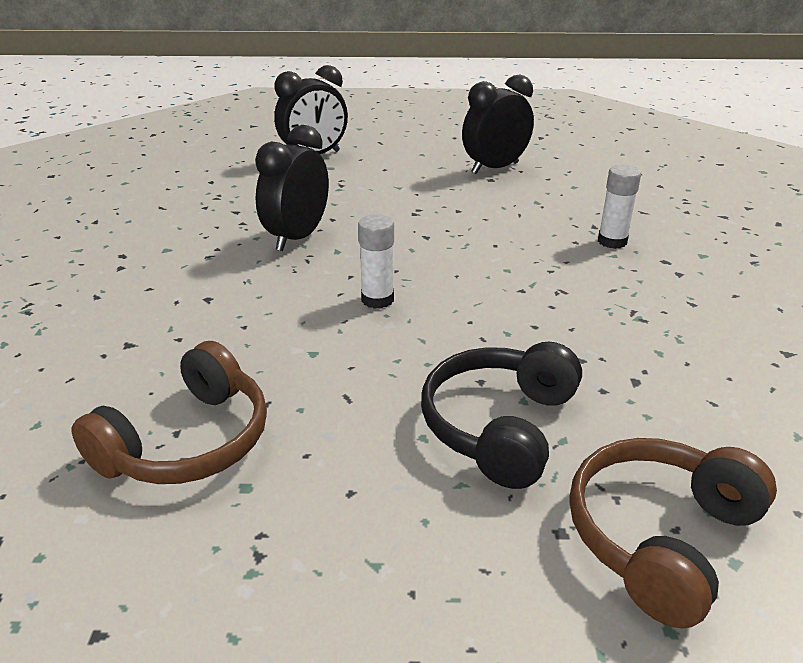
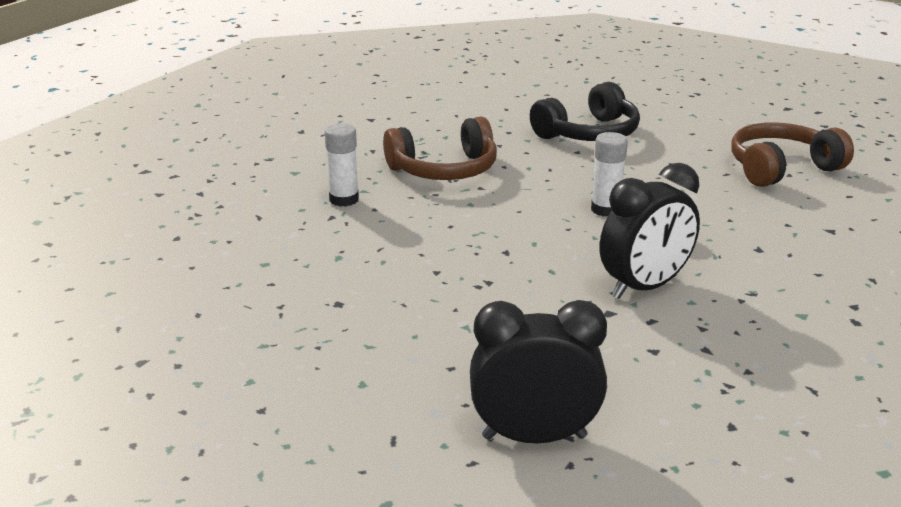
camera: 150 degrees left, 5 degrees down
(495, 168) = (306, 319): black clock -> none
(660, 537) = (557, 93): brown headphones -> brown headphones (444, 170)

